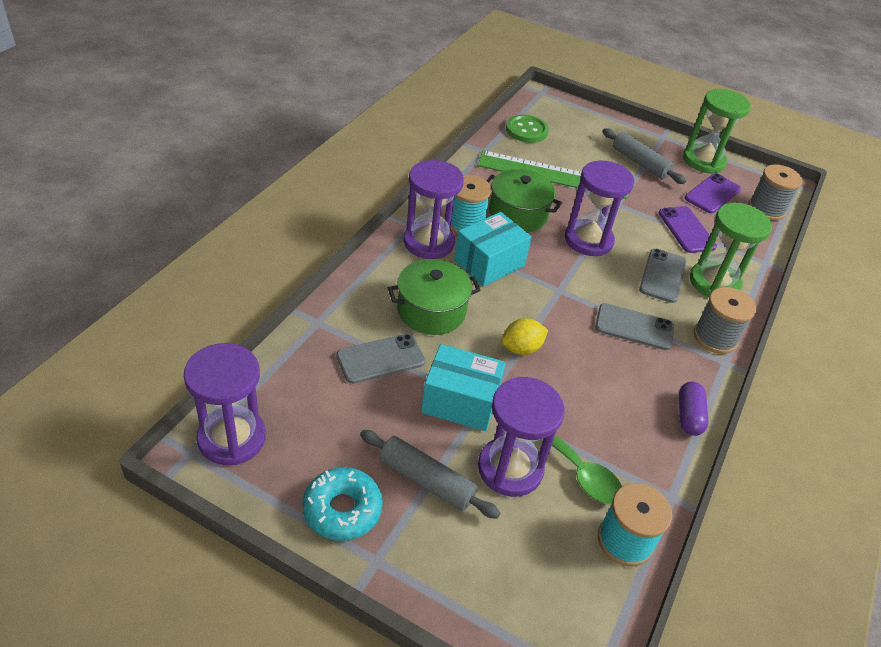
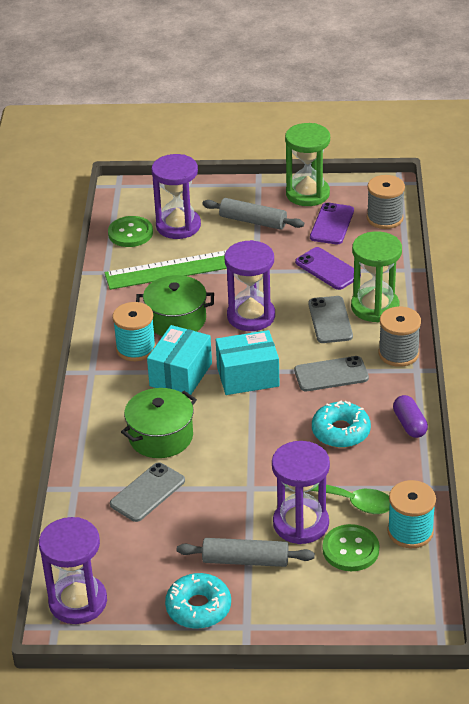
camera: 20 degrees left, 5 degrees down
(428, 242) = (117, 380): purple hourglass -> purple hourglass (178, 226)
(460, 402) = (232, 495): turquoise box -> turquoise box (248, 376)
(521, 348) = (253, 433): yellow lemon -> none
(546, 527) = (350, 549): none -> green button
(611, 389) = (341, 431): none -> turquoise donut

